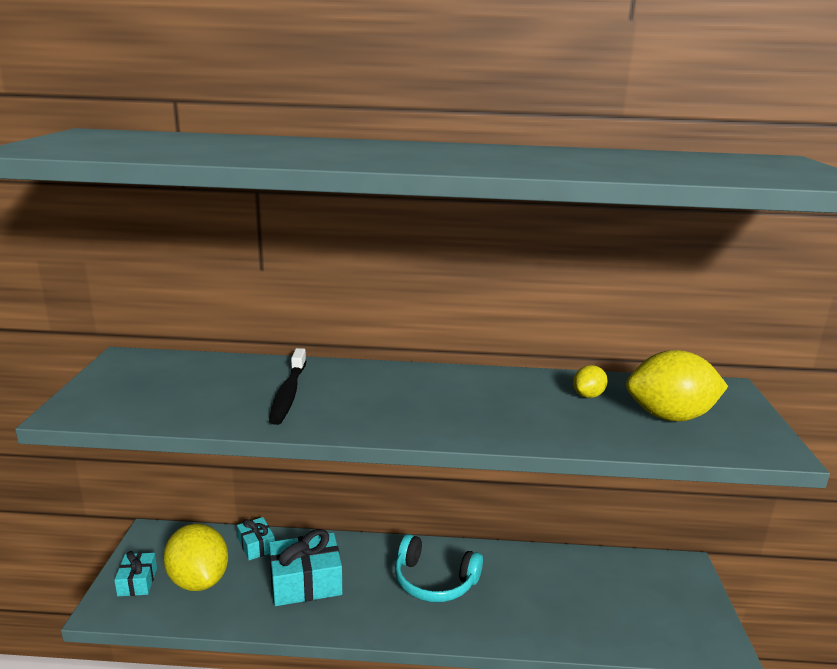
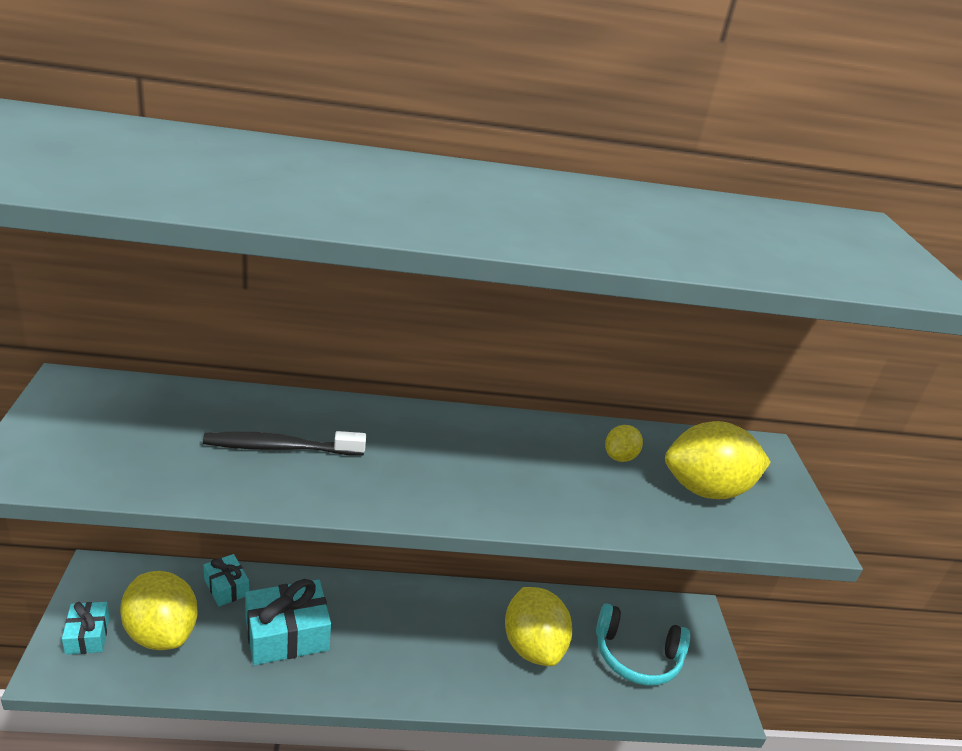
camera: 10 degrees left, 10 degrees up
(288, 394) = (280, 447): black toothbrush -> black toothbrush turned 90 degrees clockwise
(434, 581) = (430, 632): turquoise headphones -> turquoise headphones (636, 656)
(529, 593) = (532, 646): none -> yellow lemon

